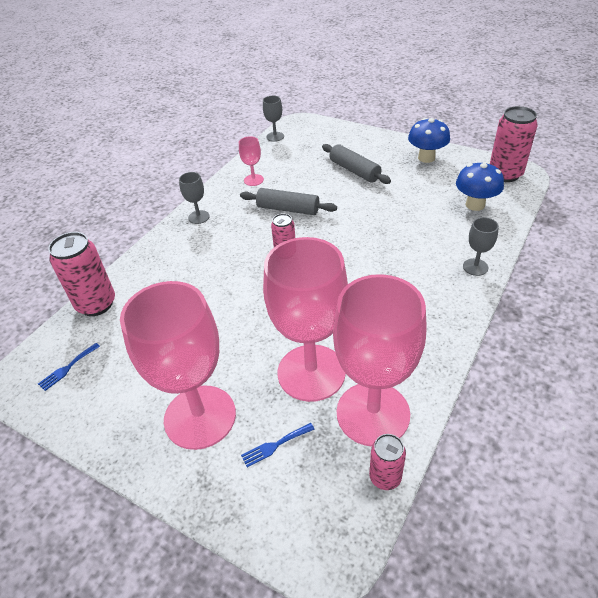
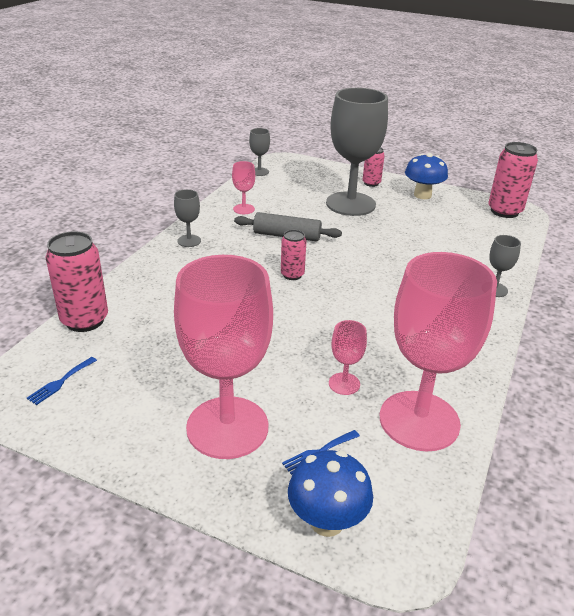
camera: 10 degrees left, 10 degrees down
(311, 372) = (344, 384): pink goblet -> pink goblet, size x0.42
(354, 171) = (350, 204): grey rolling pin -> grey goblet
(385, 477) = (445, 479): pink can -> pink can (371, 183)
(475, 205) = (481, 236): blue mushroom -> blue mushroom (327, 521)

